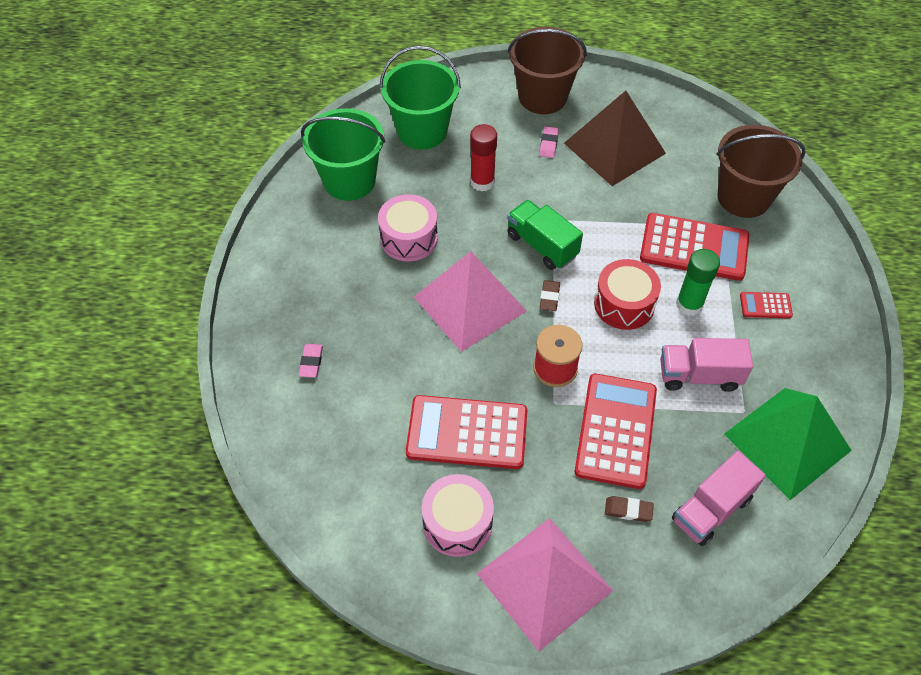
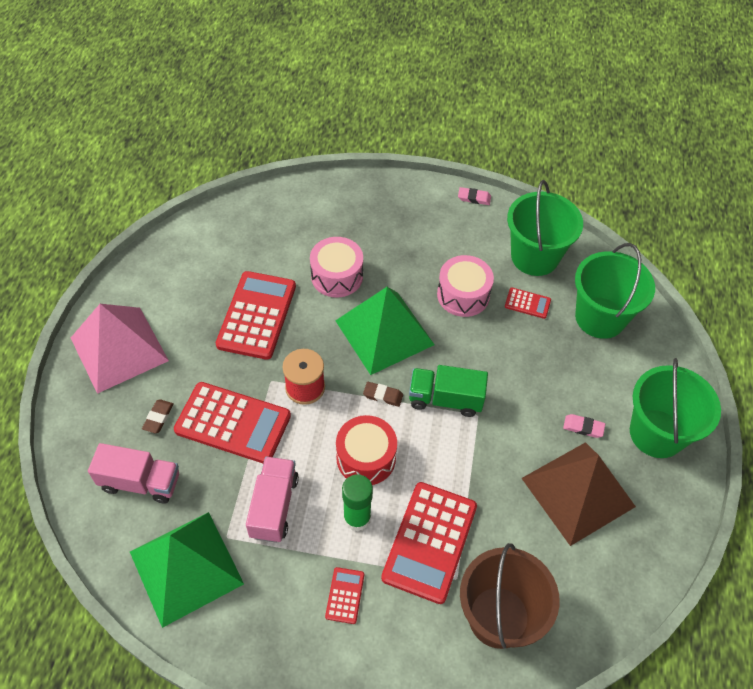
camera: 95 degrees right, 0 degrees up
(311, 362) = (343, 222): pink eraser -> pink eraser (474, 198)
(412, 185) = (527, 303): none -> red calculator
(457, 523) = (182, 300): pink drum -> pink drum (337, 276)
(469, 303) = (384, 332): pink pyramid -> green pyramid
(482, 182) = (530, 360): red glue stick -> none
(542, 97) = (656, 433): brown bucket -> green bucket
(542, 245) = (445, 399): green truck -> green truck turned 135 degrees counterclockwise
(711, 509) = (140, 482): pink truck -> pink truck turned 135 degrees clockwise

